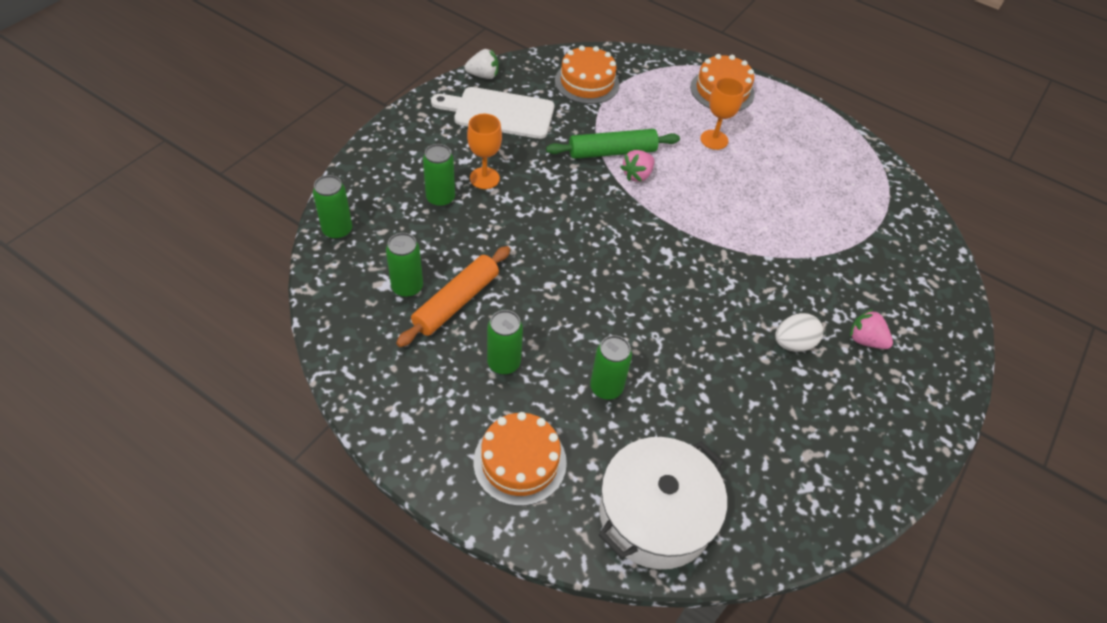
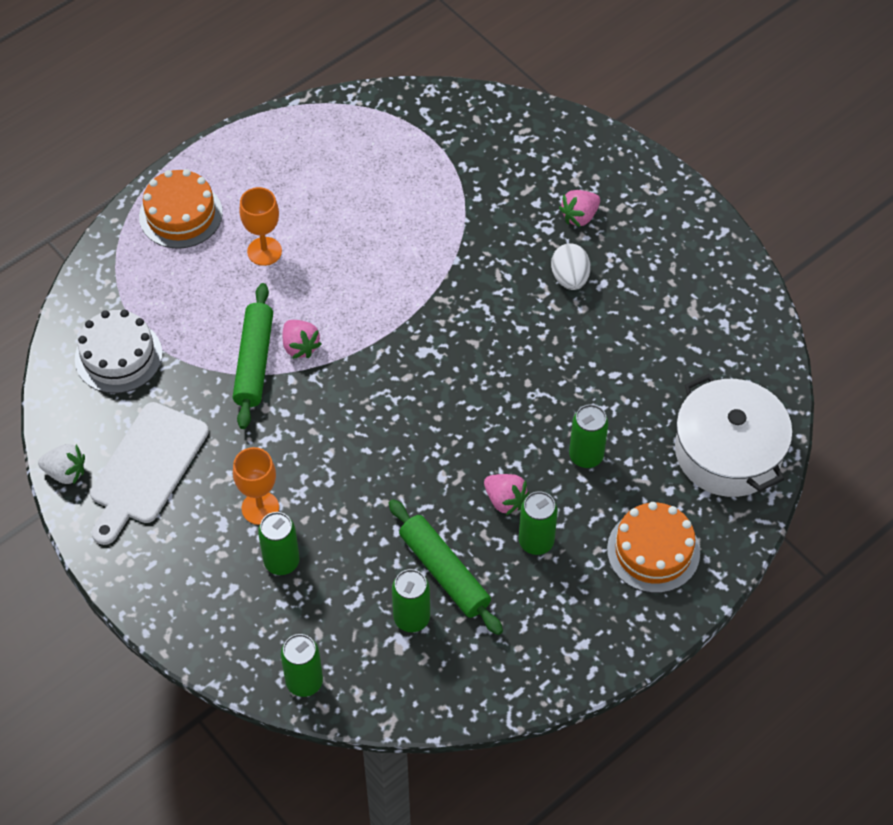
camera: 70 degrees left, 5 degrees up
(456, 302) = (444, 572): orange rolling pin -> green rolling pin
(483, 75) = (65, 472): white strawberry -> white strawberry turned 90 degrees clockwise
(539, 333) = (505, 500): none -> pink strawberry
(587, 82) = (118, 356): orange cake -> white cake

